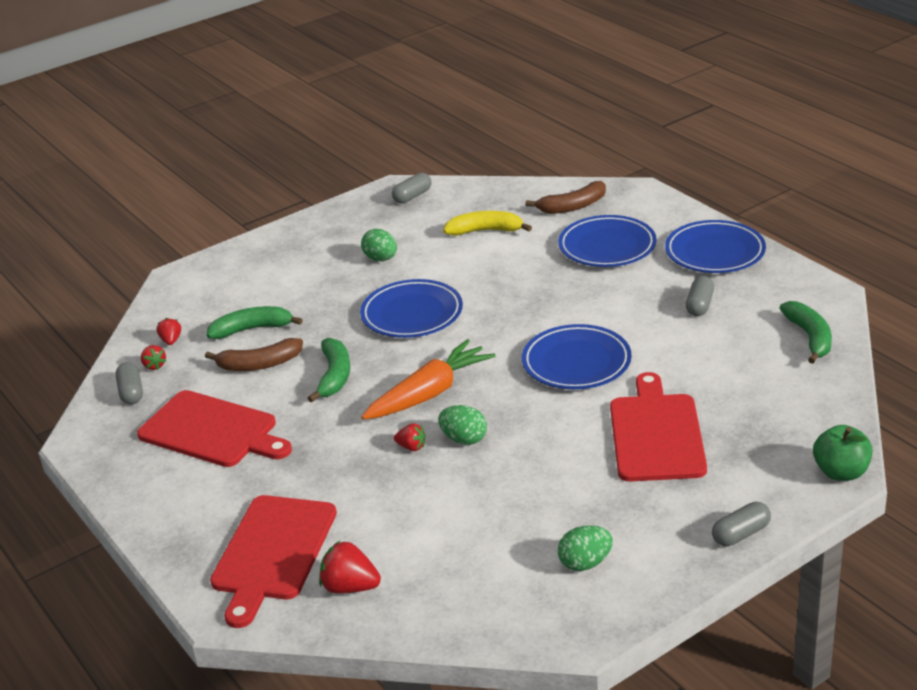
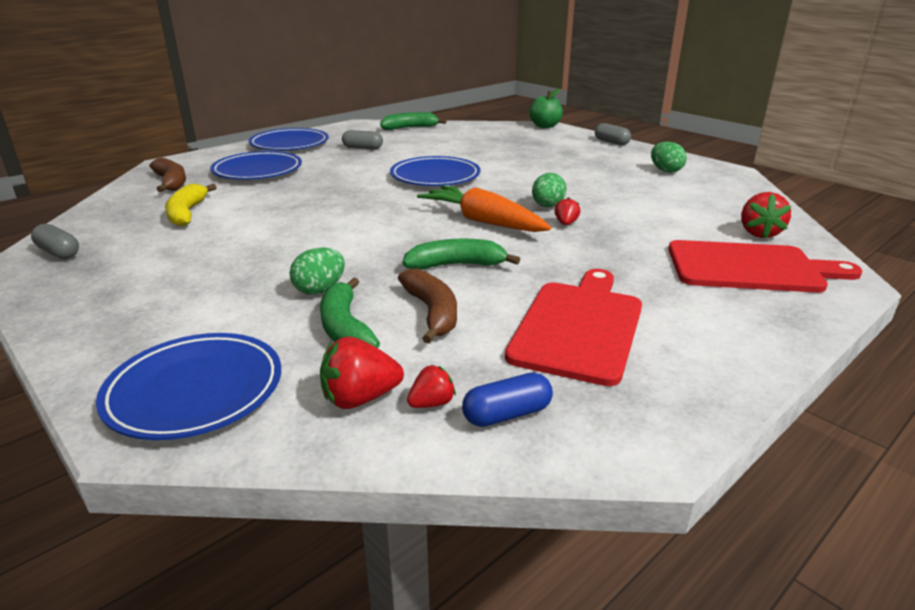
camera: 100 degrees left, 5 degrees down
(131, 392) = (507, 414): grey capsule -> blue capsule
(171, 340) = (360, 398): red strawberry -> red strawberry, size x1.69
(381, 259) = (208, 260): green egg -> green egg (320, 290)
(412, 314) = (341, 236): blue plate -> blue plate (195, 391)
(656, 434) = (521, 157): red cutting board -> none

